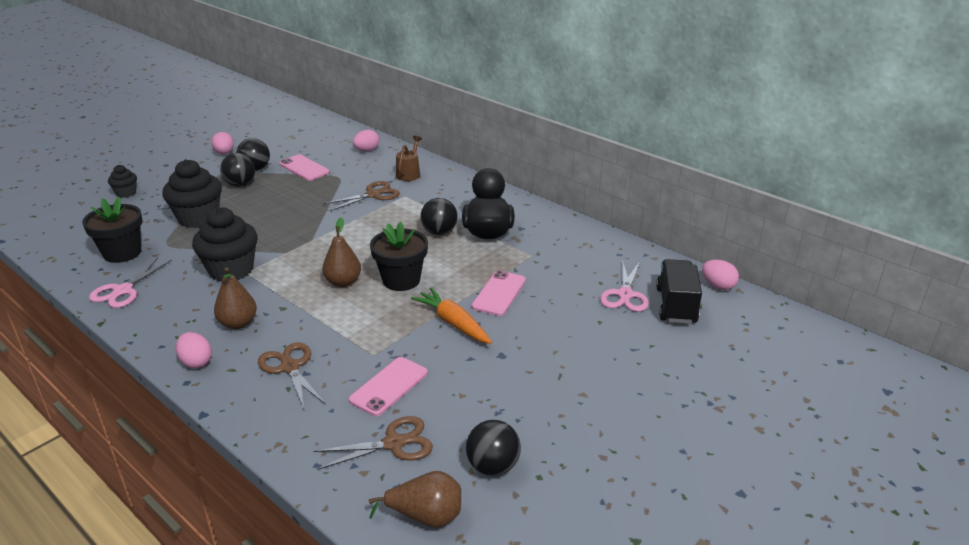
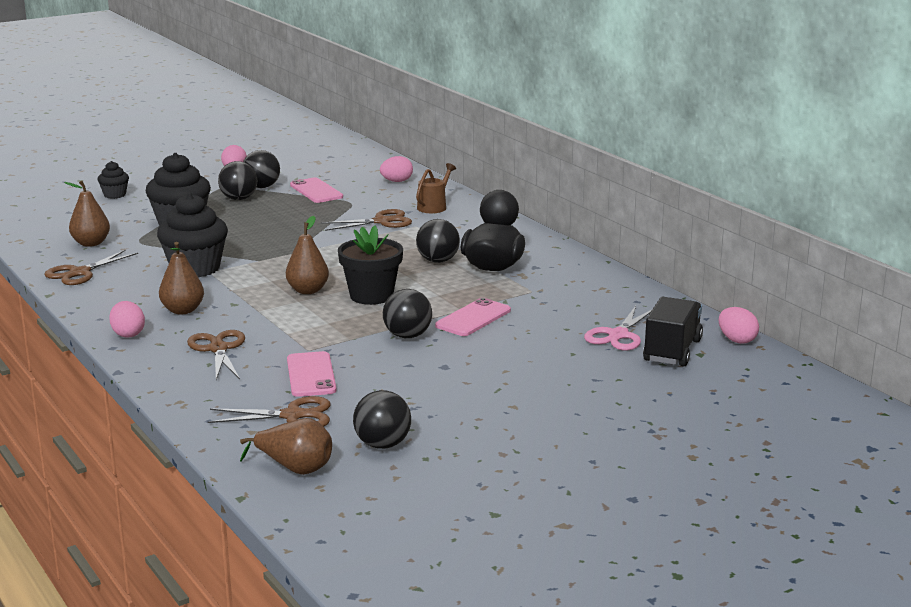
camera: 15 degrees right, 10 degrees down
(122, 253) = (91, 243): black flower pot -> brown pear
(123, 290) = (80, 273): pink scissors -> brown scissors
(389, 386) = (311, 375): pink phone -> pink phone turned 60 degrees counterclockwise
(453, 323) = (407, 336): orange carrot -> black ball

